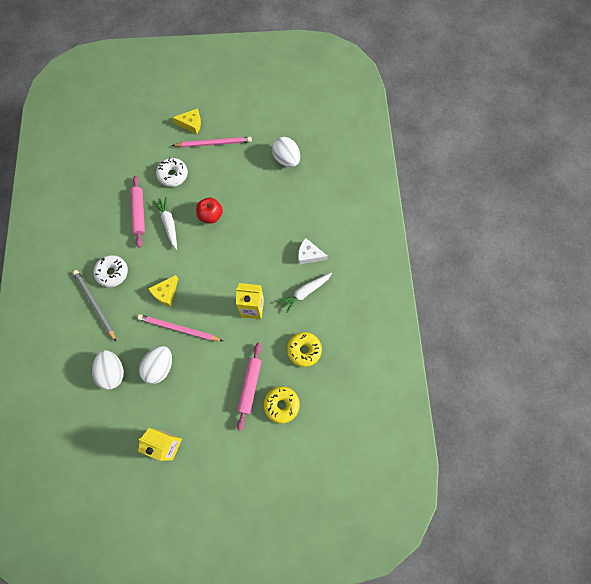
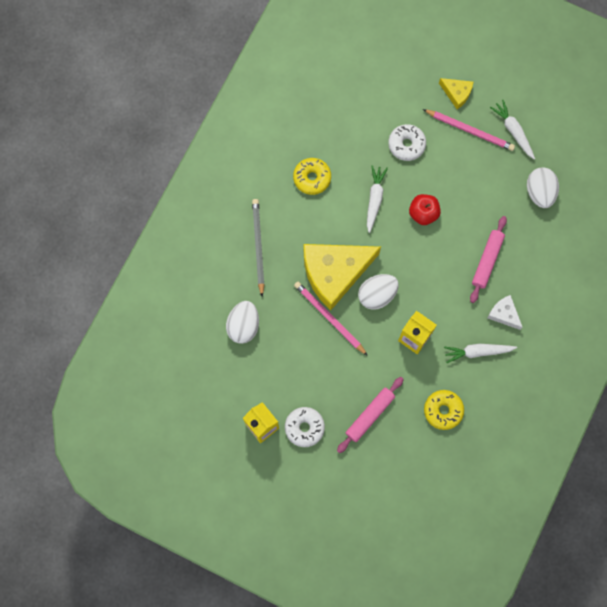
camera: 30 degrees right, 5 degrees up
(112, 273) = (291, 221): white donut -> white donut (304, 427)
(139, 213) = (349, 170): pink rolling pin -> pink rolling pin (487, 260)
(159, 367) = (291, 346): white egg -> white egg (377, 295)
(166, 293) = (334, 273): yellow cheese -> yellow cheese, size x2.21
(245, 129) = (513, 131): none -> white carrot
(281, 405) = (391, 451): yellow donut -> yellow donut (312, 178)

